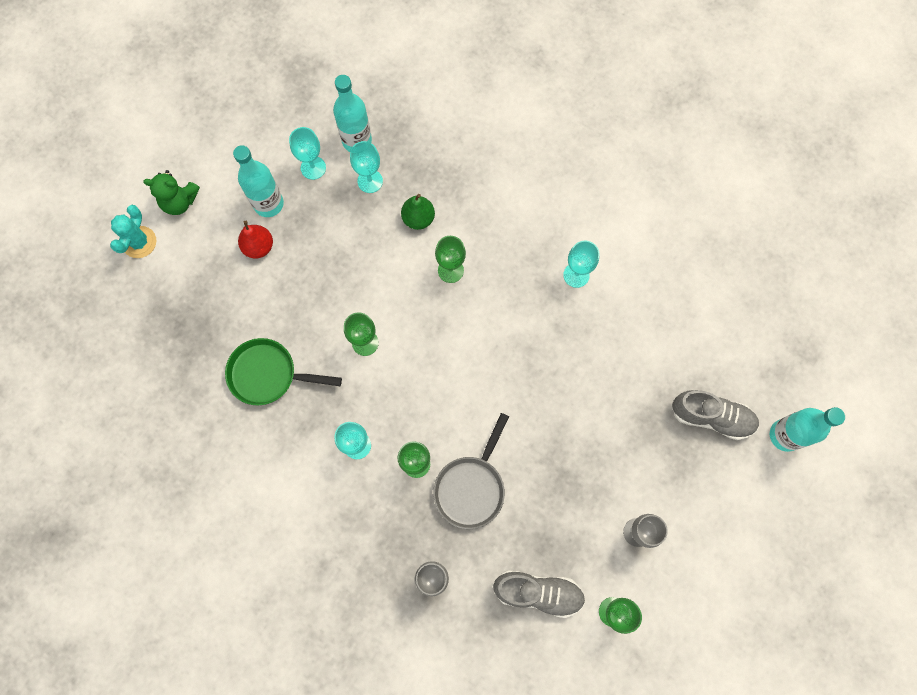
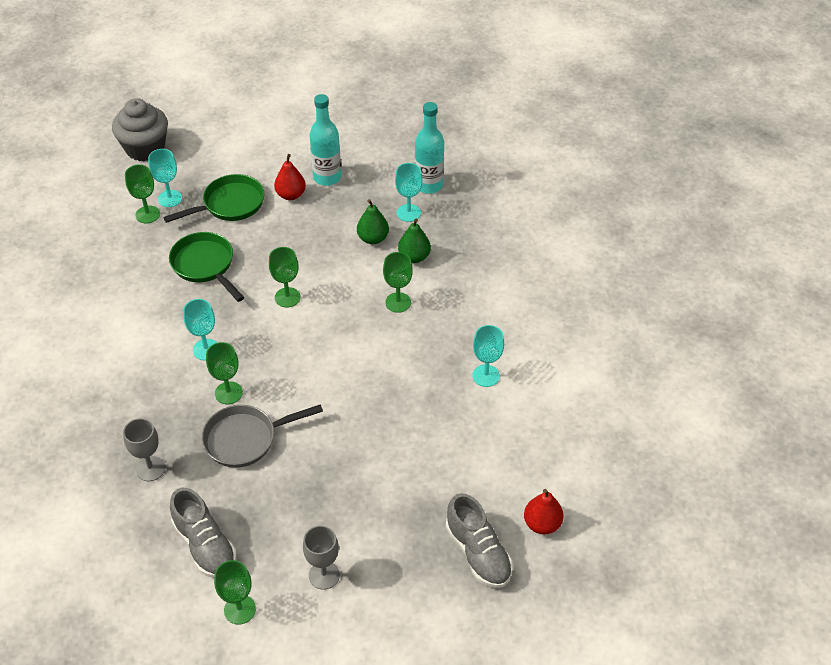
camera: 45 degrees right, 25 degrees down
(79, 311) = (145, 148): none -> grey cupcake
(139, 242) = (224, 140): turquoise cactus -> none
(163, 372) = (147, 214): none -> green goblet
(179, 202) = (275, 137): green teddy bear -> none
(219, 301) = (230, 204): none -> green pan
(313, 168) = (380, 179): turquoise goblet -> turquoise goblet (170, 198)
(369, 230) = (373, 238): none -> green pear
(727, 356) = (542, 524): none -> red pear
(784, 435) = (524, 619): turquoise bottle -> none

